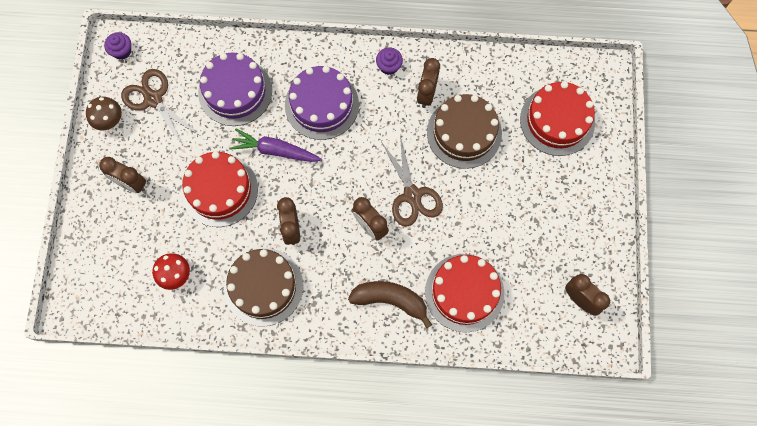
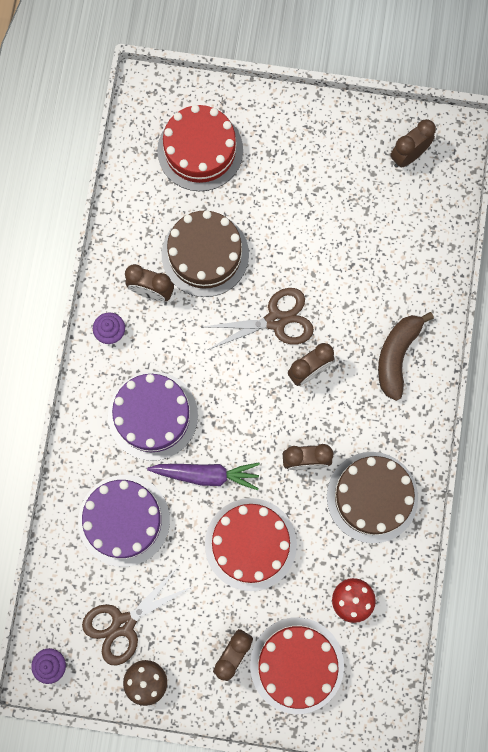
camera: 85 degrees left, 5 degrees up
(275, 150) = (206, 474): purple carrot -> purple carrot turned 105 degrees counterclockwise
(464, 292) = (393, 275): red cake -> red cake (297, 665)

